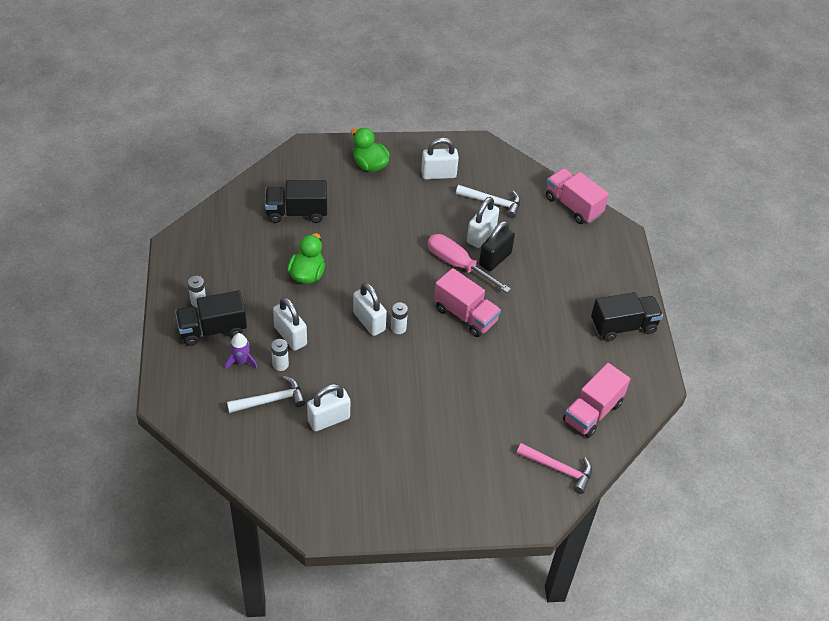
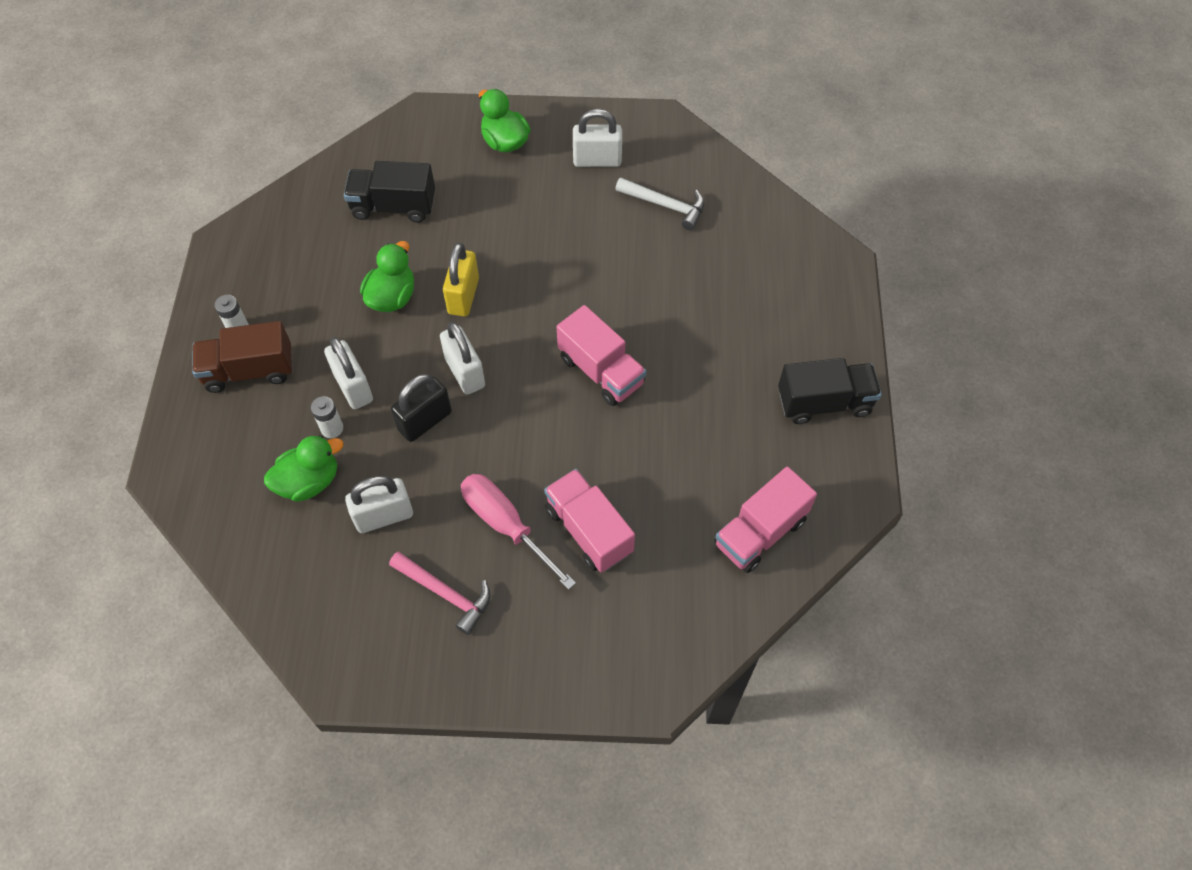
camera: 10 degrees right, 10 degrees up
(212, 329) = (249, 370): black truck -> brown truck
(241, 361) = (279, 420): purple rocket -> none
(271, 400) = (309, 481): white hammer -> green duck
(358, 271) = (463, 296): none -> yellow padlock
(398, 328) = (504, 385): white battery -> none
(458, 265) = (603, 295): pink screwdriver -> pink screwdriver (506, 525)
(481, 235) = (642, 253): white padlock -> none
(495, 259) = (656, 289): black padlock -> black padlock (425, 421)
(558, 469) = (697, 618): pink hammer -> pink hammer (445, 594)
(573, 206) = (778, 216): pink truck -> pink truck (588, 530)

